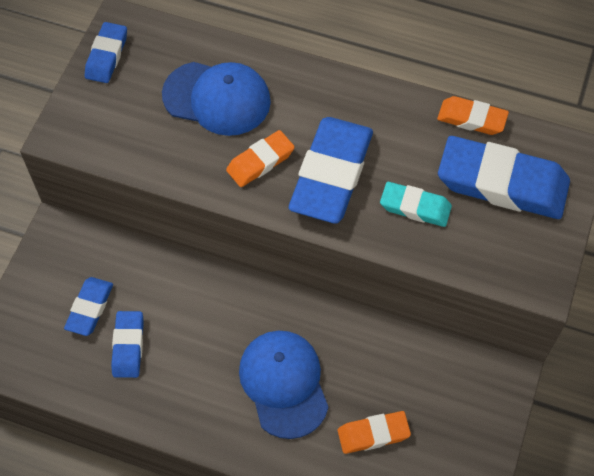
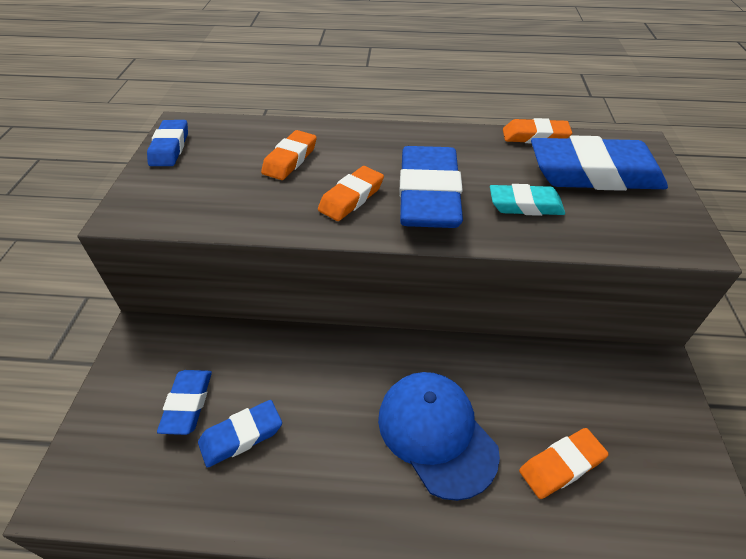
camera: 15 degrees left, 15 degrees down
(128, 346) = (241, 436): blue eraser -> blue eraser turned 75 degrees clockwise
(217, 98) = (290, 159): blue cap -> orange eraser

